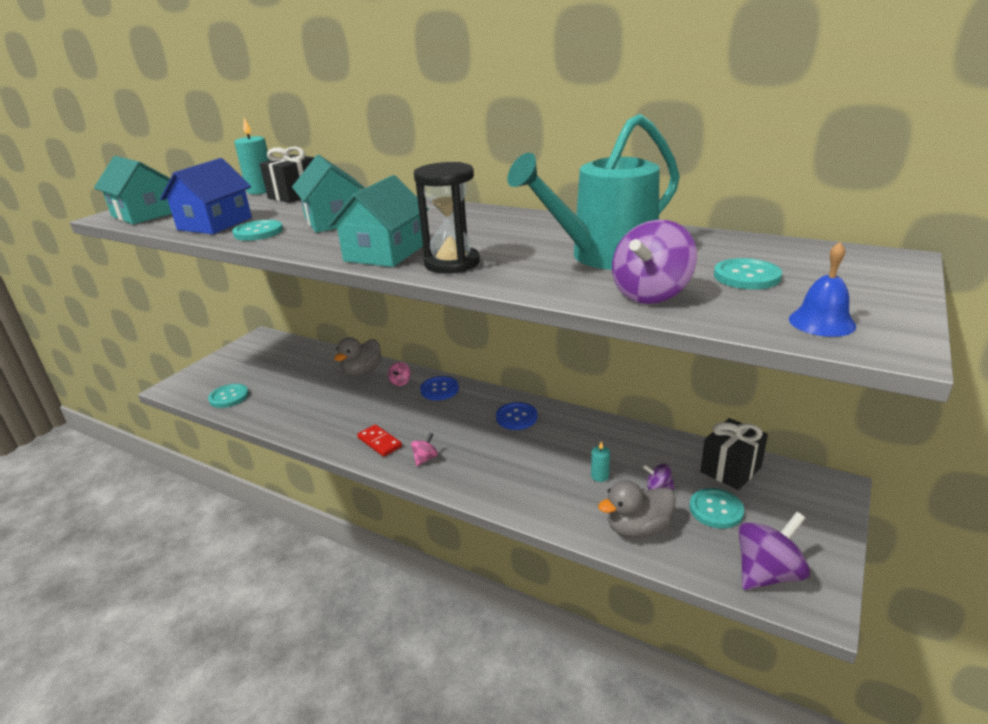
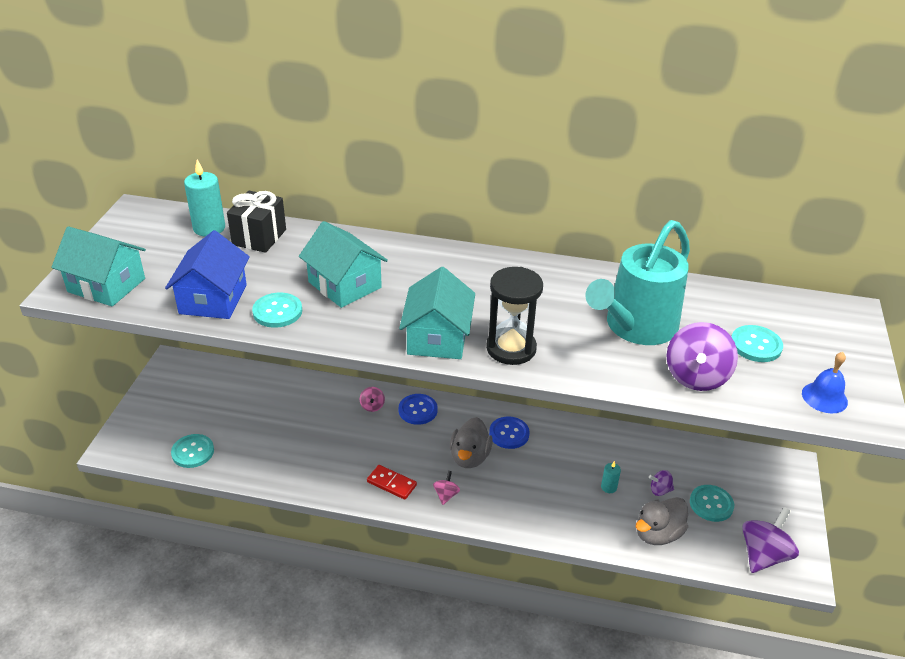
camera: 20 degrees left, 10 degrees up
(362, 372) = (323, 398): grey duck -> grey duck (469, 457)
(730, 469) = (711, 462): black gift -> none

